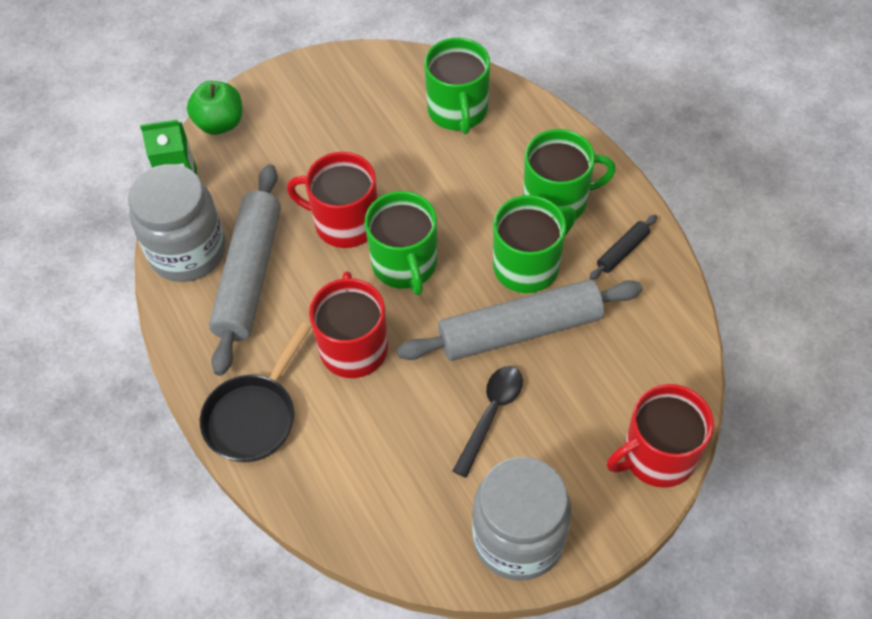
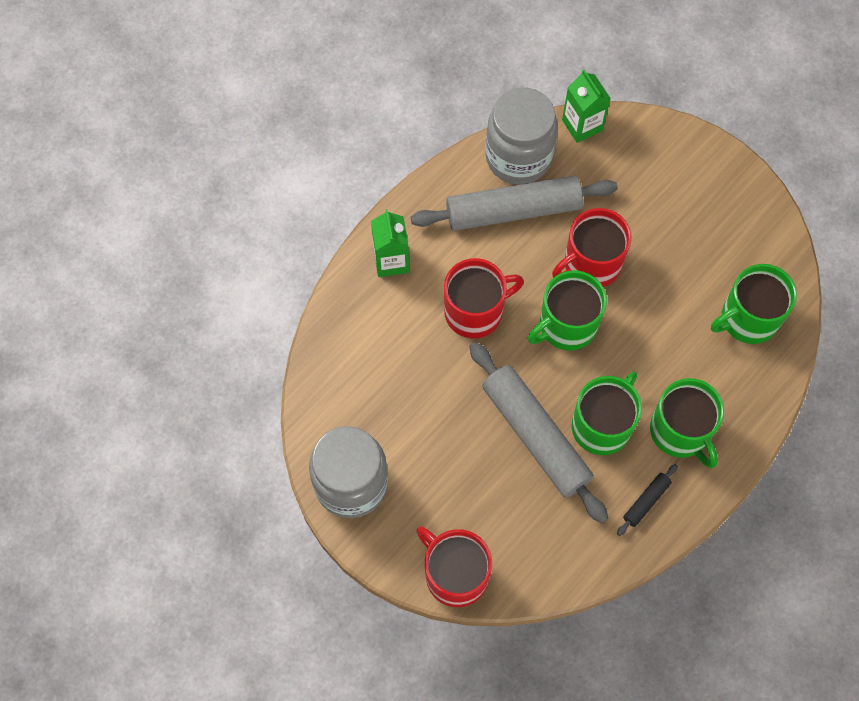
camera: 70 degrees right, 10 degrees up
(220, 123) = (654, 131): green apple -> none
(254, 416) = (391, 261): black pan -> green carton
(344, 222) = (590, 264): red mug -> red mug turned 120 degrees counterclockwise
(491, 414) = (449, 434): black spoon -> none
(528, 265) = (602, 425): green mug -> green mug turned 90 degrees counterclockwise
(622, 251) = (646, 501): black rolling pin -> black rolling pin turned 75 degrees counterclockwise

